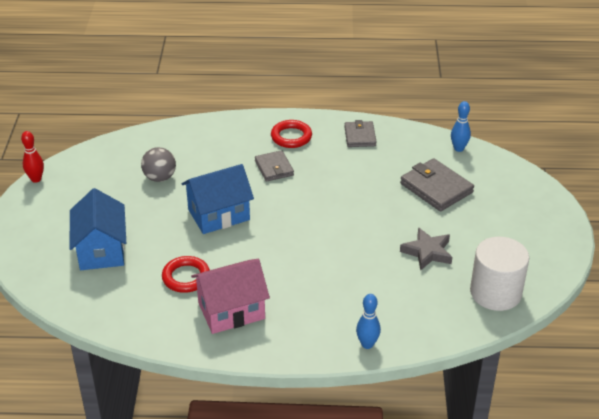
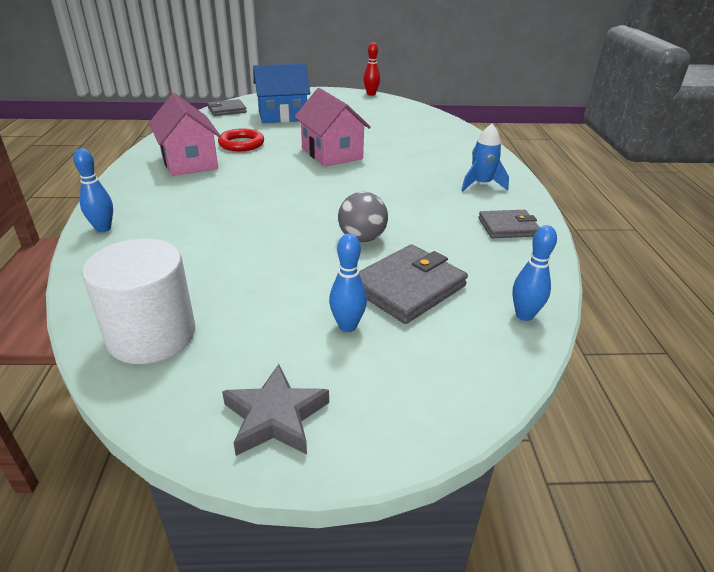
camera: 85 degrees right, 5 degrees down
(160, 177) = (384, 130): grey ball -> grey ball (362, 238)
(219, 215) = (331, 153): blue house -> pink house
(274, 168) = (416, 176): grey wallet -> grey wallet (227, 110)
(291, 137) = (481, 184): red ring -> blue rocket
(427, 252) = (258, 274): grey star -> grey star (275, 417)
(476, 214) = (347, 326): none -> blue bowling pin

